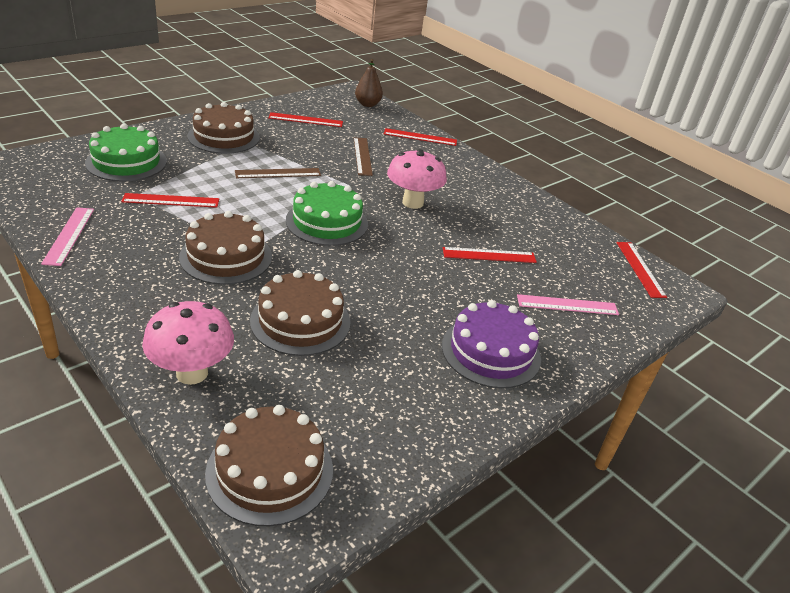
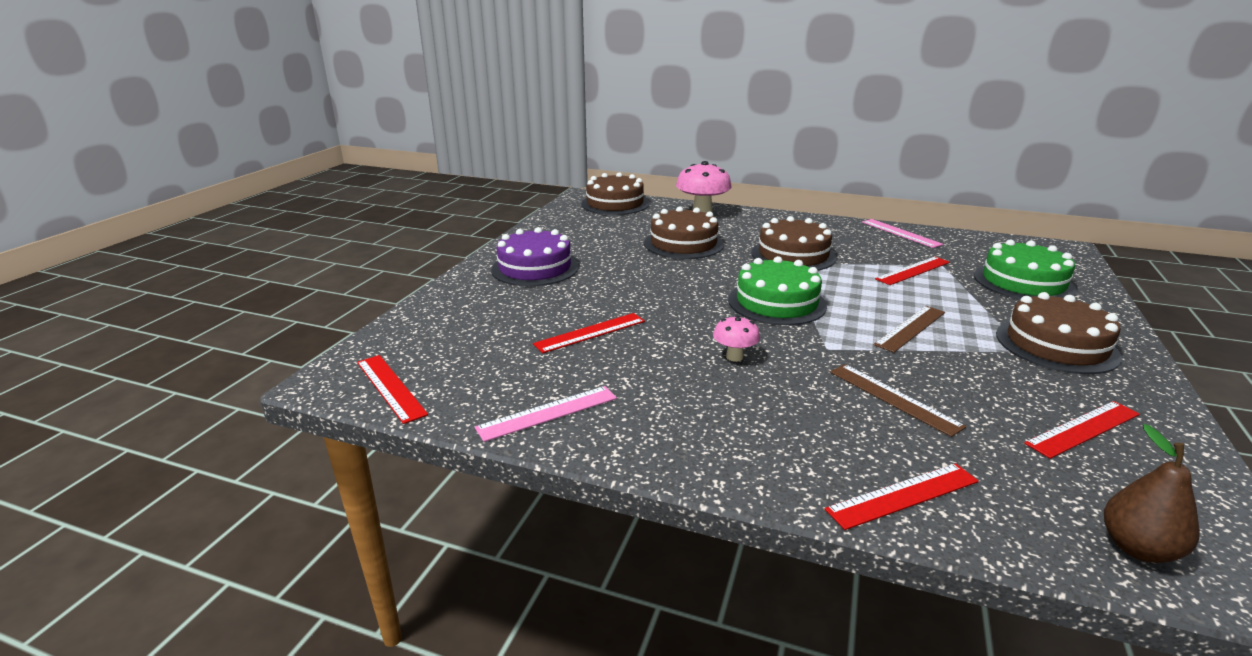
camera: 155 degrees right, 10 degrees down
(412, 203) = (734, 357): pink mushroom -> pink mushroom, size x0.54
(567, 305) = (481, 317): pink ruler -> pink ruler (548, 413)

